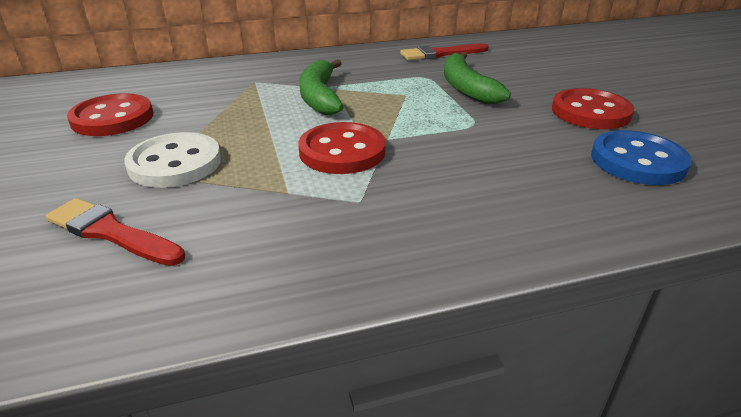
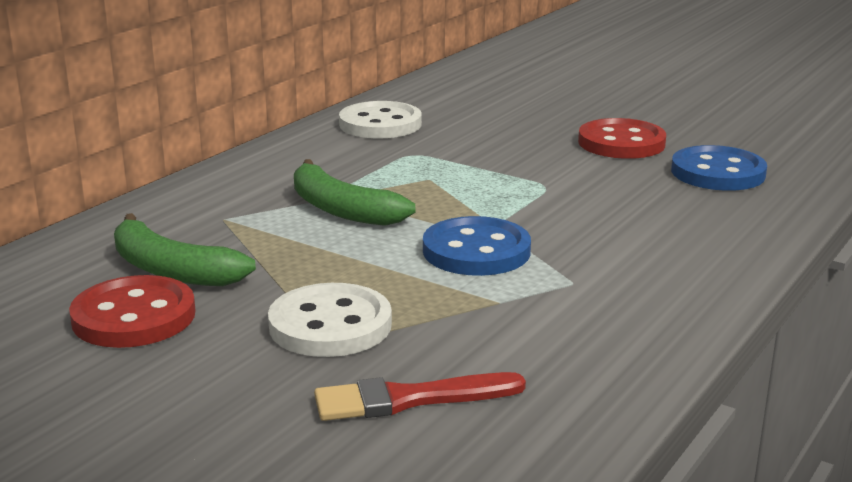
camera: 40 degrees left, 10 degrees down
(342, 151) = (476, 251): red button -> blue button
(440, 54) = (380, 124): red brush -> white button
(466, 88) = (476, 153): green banana -> green banana (172, 270)

